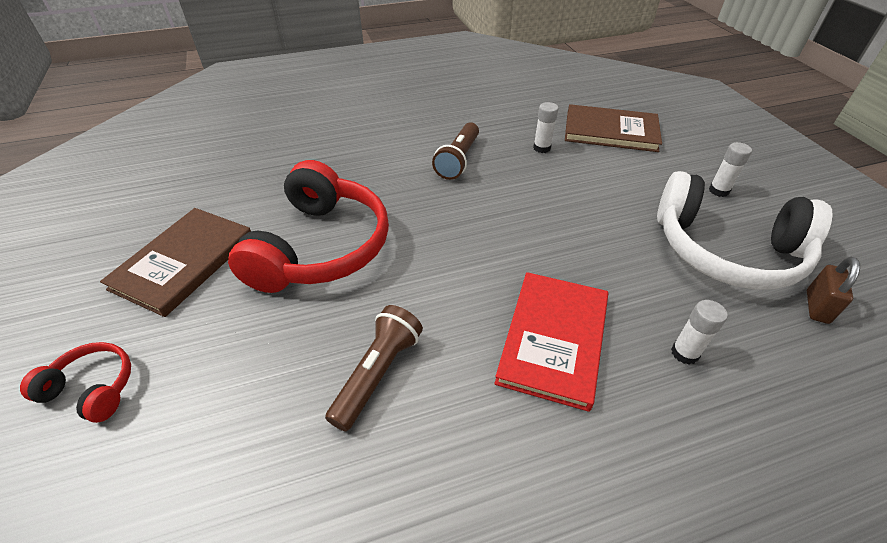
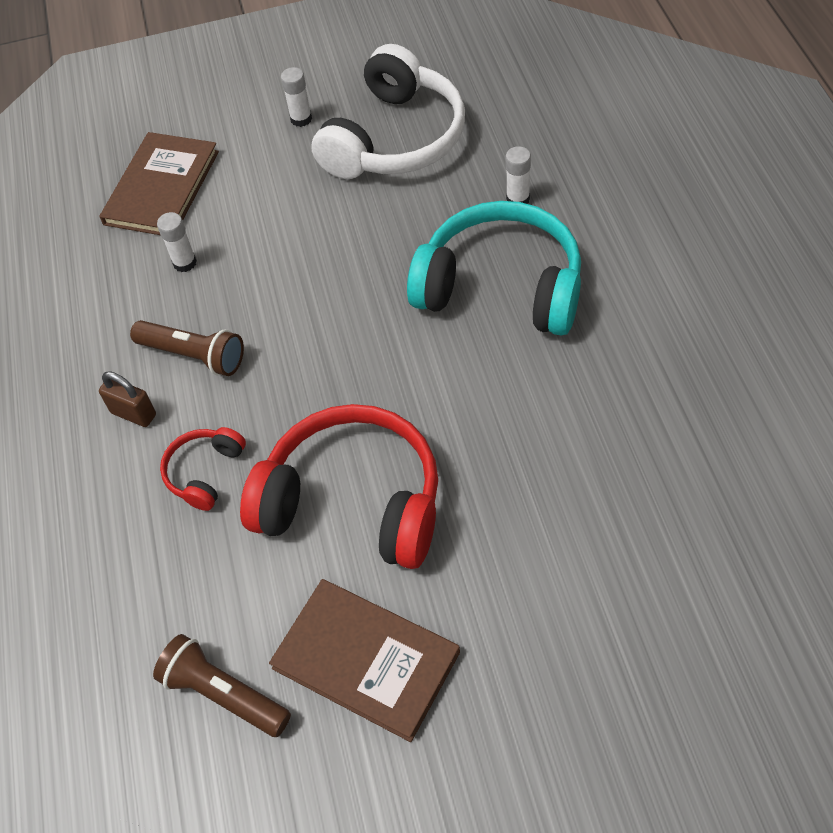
camera: 80 degrees left, 10 degrees up
(92, 389) = (558, 695): red headphones -> red headphones (205, 472)
(377, 374) = (539, 428): brown flashlight -> brown flashlight (224, 694)
(553, 339) = (501, 287): red book -> turquoise headphones
(817, 307) = (470, 100): brown padlock -> brown padlock (133, 414)

